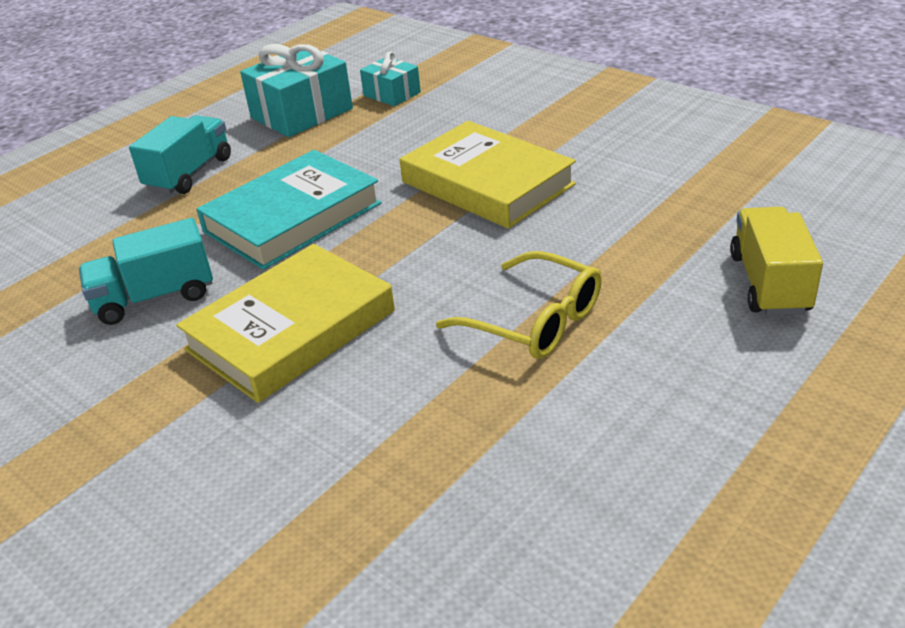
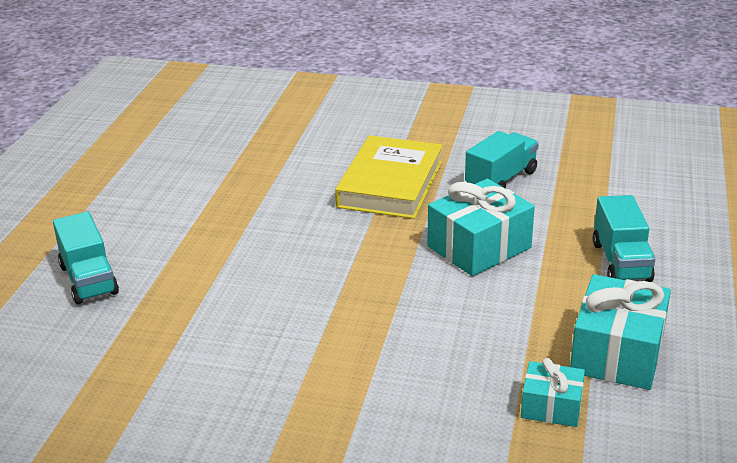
camera: 150 degrees right, 5 degrees down
(292, 217) = (479, 247): turquoise book -> turquoise gift
(487, 183) = (346, 313): yellow book -> none
(533, 320) = (242, 222): yellow glasses -> none
(769, 283) = (89, 280): yellow truck -> turquoise truck

